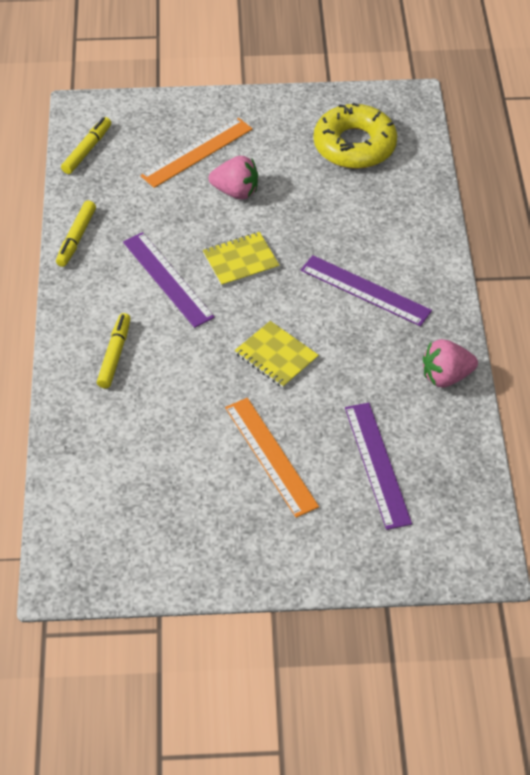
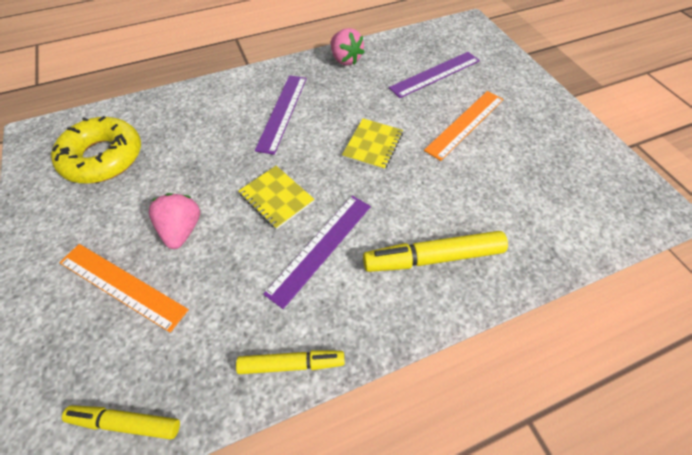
camera: 110 degrees left, 5 degrees up
(115, 355) = (433, 257): yellow marker -> yellow marker, size x1.56

